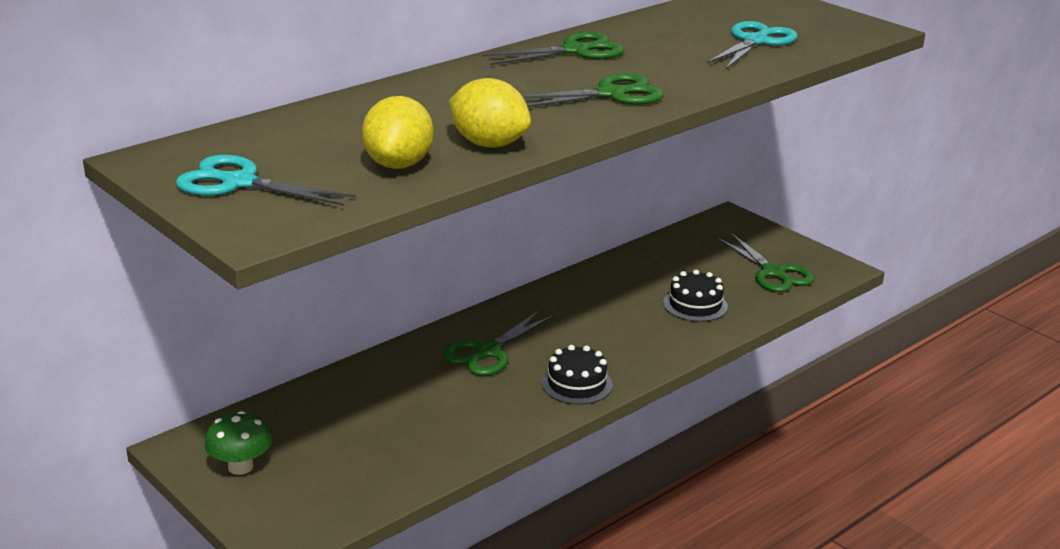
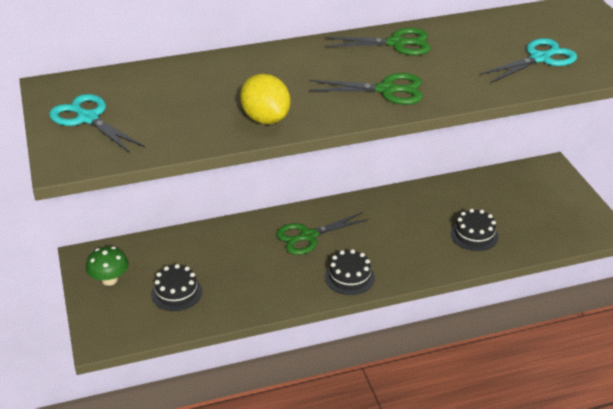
camera: 25 degrees right, 10 degrees up
(353, 458) = (176, 293): none -> black cake
(399, 164) = (194, 124): yellow lemon -> none
(773, 273) = (551, 222): green scissors -> none

